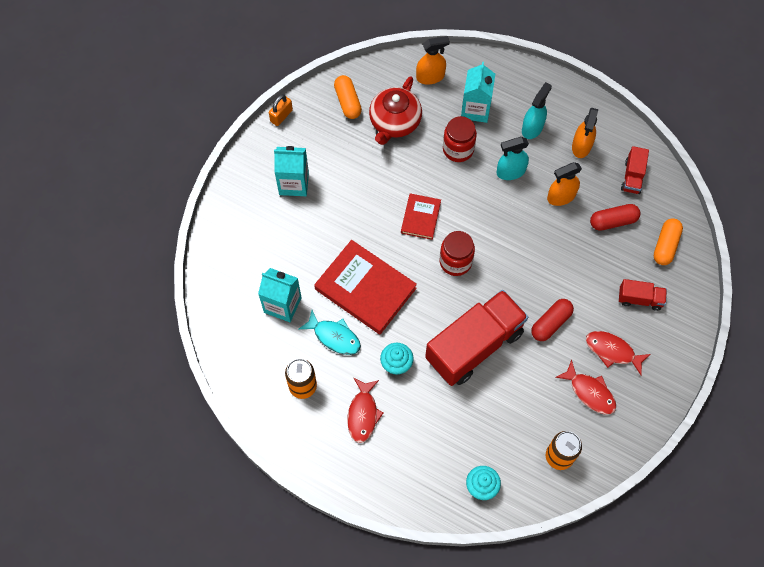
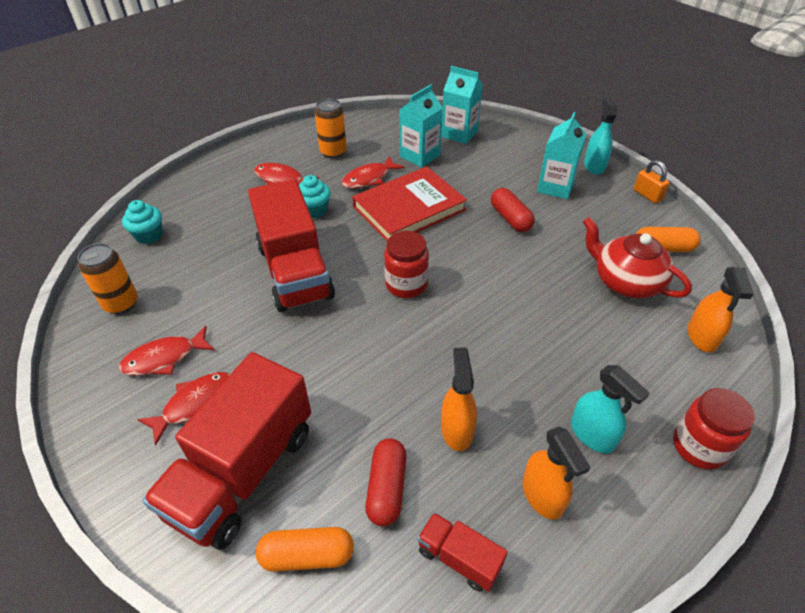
camera: 110 degrees right, 20 degrees down
(334, 336) = (369, 178): turquoise fish -> red fish
(420, 217) = (478, 270): red book -> none
(458, 149) = (570, 332): red jar -> red jar (699, 446)
(475, 109) = (637, 372): turquoise carton -> turquoise carton (459, 134)
(510, 172) = (518, 380): turquoise spray bottle -> turquoise spray bottle (594, 166)
(550, 323) = (276, 350): red capsule -> red capsule (510, 218)
(581, 146) = (542, 496): orange spray bottle -> orange spray bottle turned 150 degrees counterclockwise
(640, 299) = (243, 472): red truck -> red truck, size x2.20
(665, 245) = (307, 555): orange capsule -> orange capsule turned 45 degrees counterclockwise

